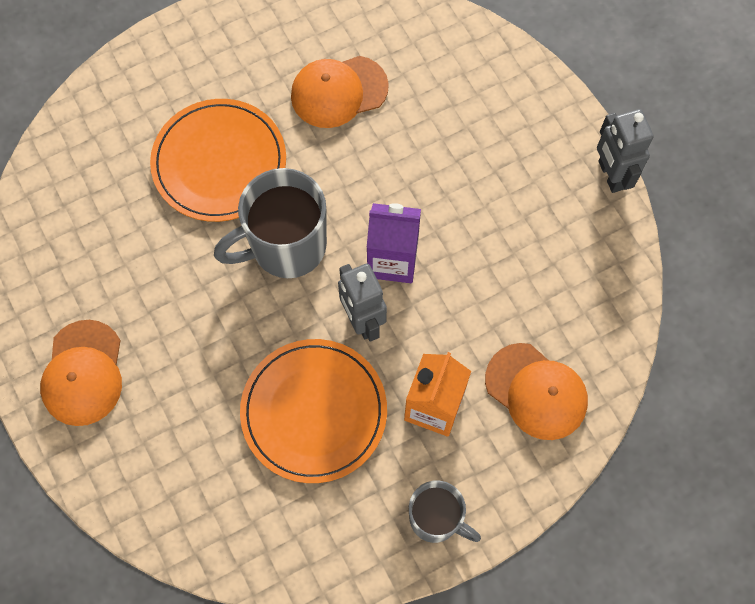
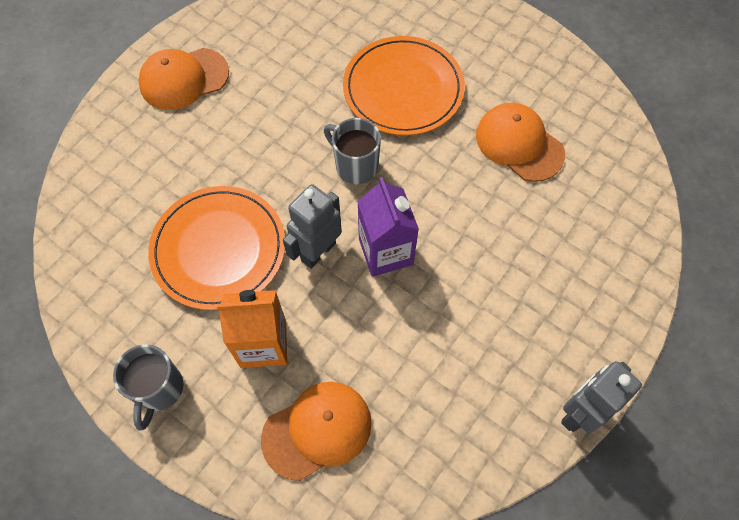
camera: 65 degrees right, 5 degrees down
(286, 246) = (355, 166): grey mug -> grey mug, size x0.62
(536, 391) = (317, 430): orange cap -> orange cap turned 135 degrees counterclockwise

